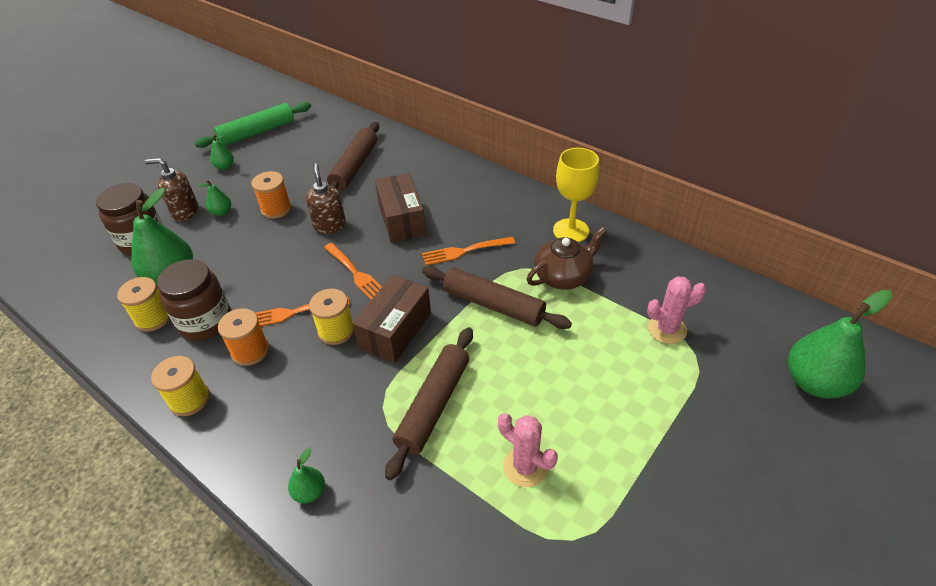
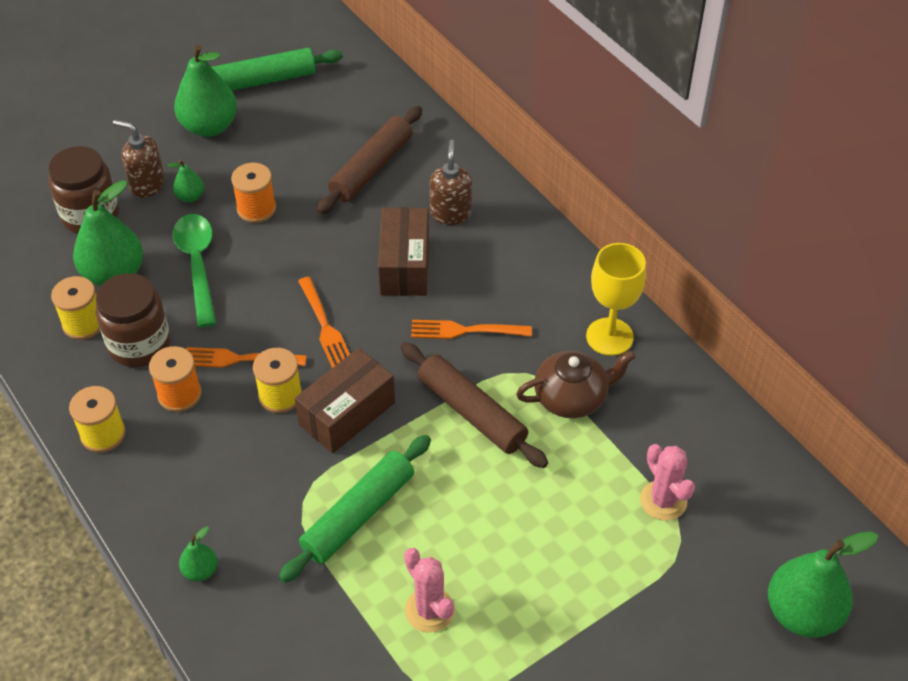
camera: 15 degrees right, 5 degrees up
(225, 166) = (209, 127): green pear -> green pear, size x2.10
(240, 255) = (198, 265): none -> green spoon
(330, 226) = (314, 251): brown soap dispenser -> brown soap dispenser (450, 213)
(433, 405) = (358, 514): brown rolling pin -> green rolling pin
(667, 329) = (663, 500): pink cactus -> pink cactus turned 60 degrees clockwise

